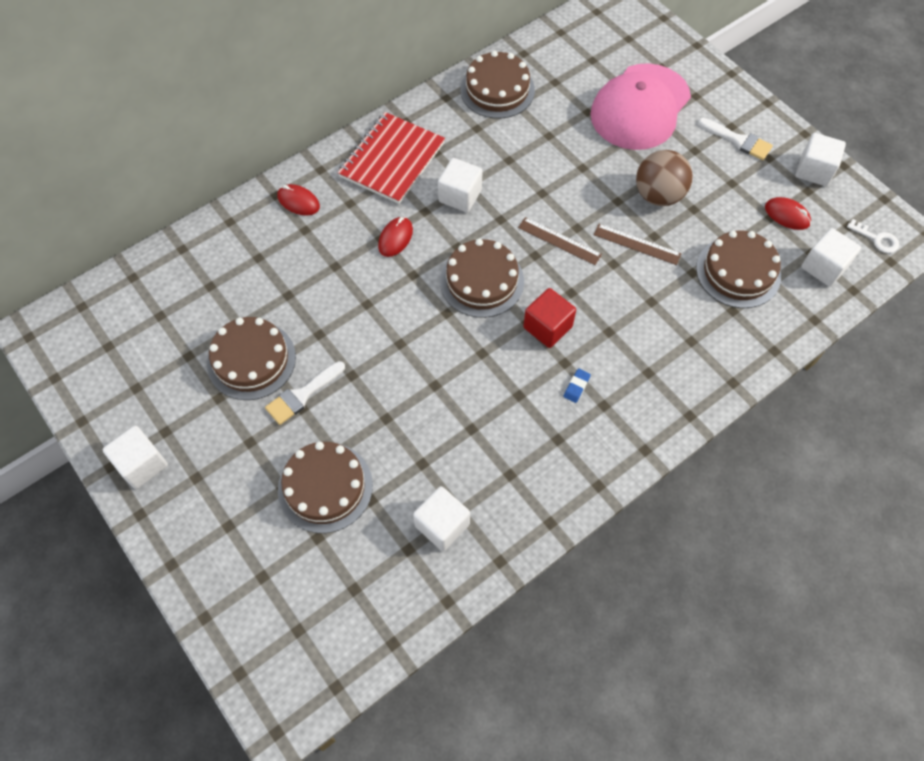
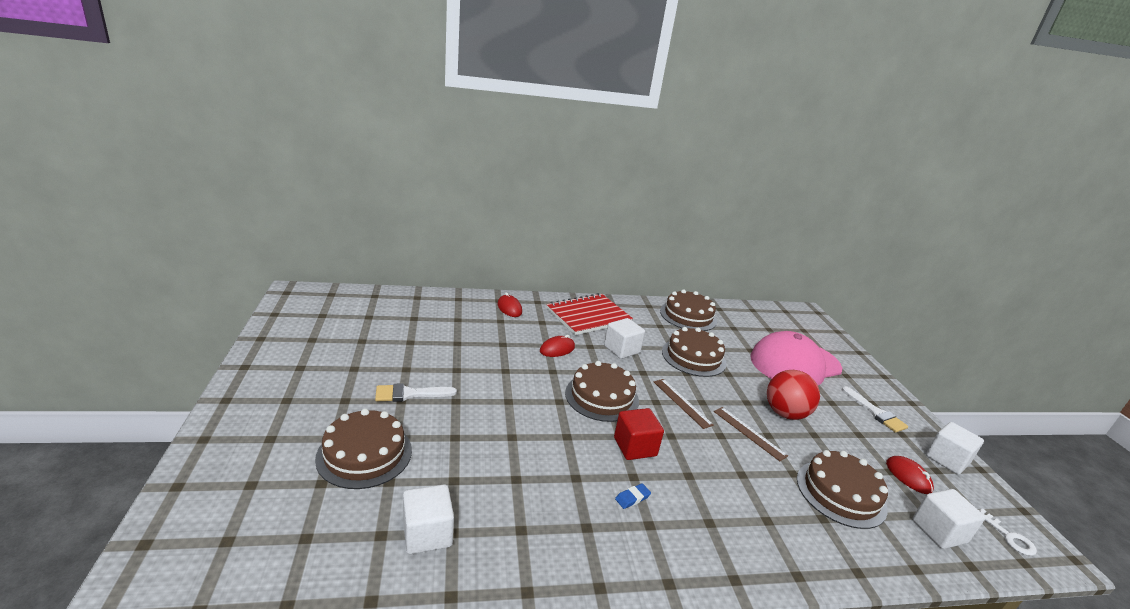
camera: 25 degrees right, 35 degrees down
(142, 464) = (264, 375): white cube -> none
(251, 360) = (397, 361): brown cake -> brown cake (693, 357)
(658, 195) = (785, 413): brown ball -> red ball

